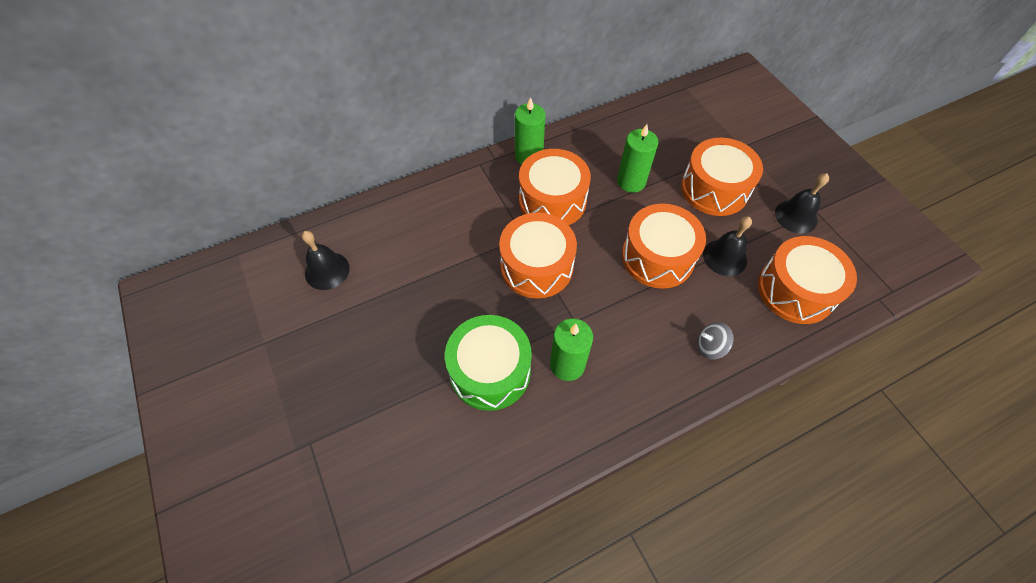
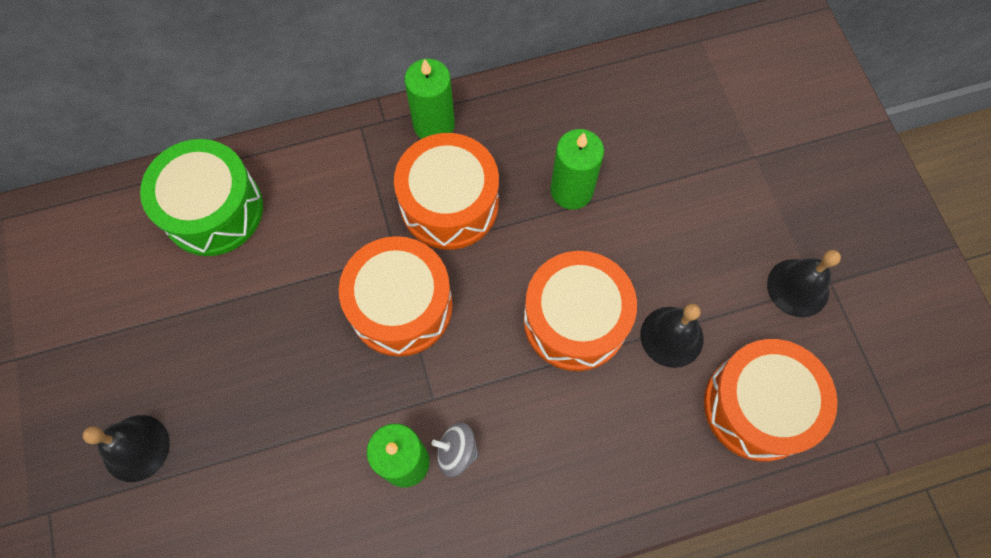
camera: 10 degrees right, 10 degrees up
(327, 270) = (115, 264): black bell -> black bell (136, 448)
(490, 371) = (300, 453): green drum -> green drum (213, 210)
(710, 347) = (608, 471): grey spinning top -> grey spinning top (456, 452)
(714, 189) = (690, 222): orange drum -> none

